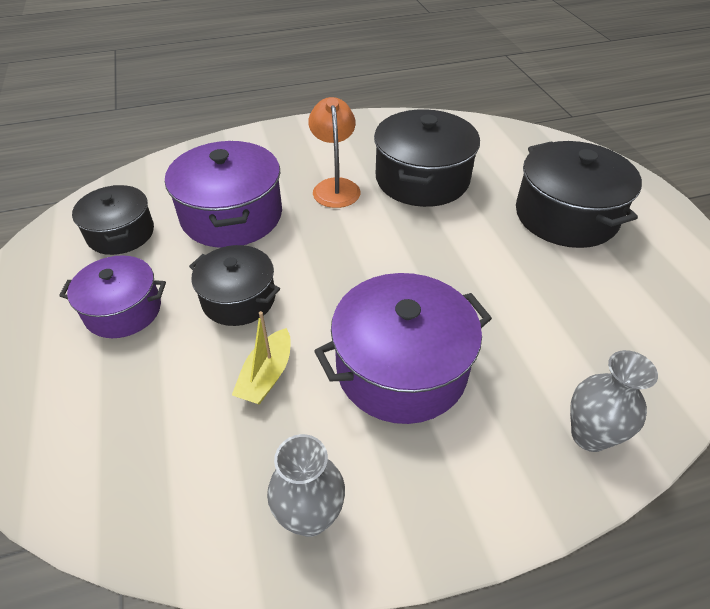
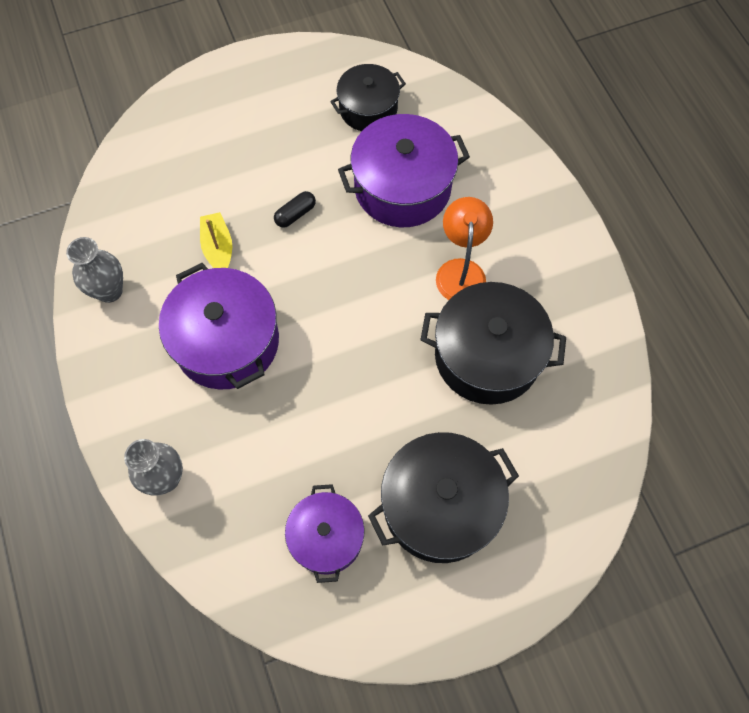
camera: 85 degrees right, 20 degrees up
(123, 310) = (278, 138): purple pot -> purple pot (326, 537)
(238, 299) = (295, 214): black pot -> black capsule
(266, 376) = (218, 248): yellow boat -> yellow boat turned 60 degrees clockwise
(335, 186) = (460, 270): orange lamp -> orange lamp turned 75 degrees counterclockwise

